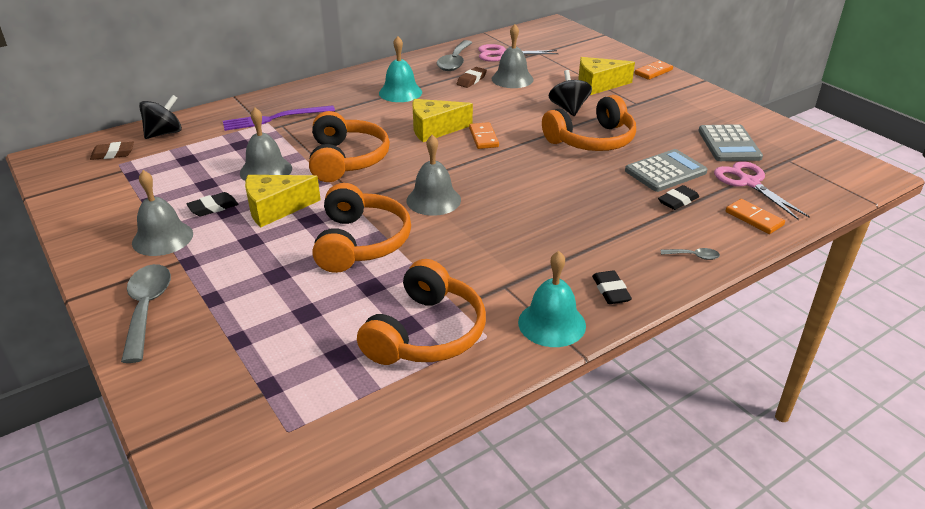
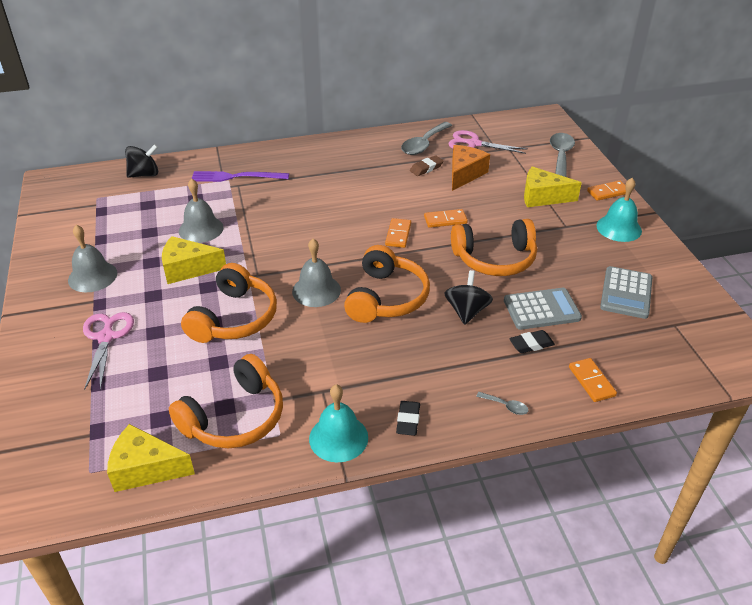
camera: 20 degrees right, 5 degrees up
(113, 154) = (97, 187): brown eraser -> none
(147, 308) = (50, 338): grey spoon -> grey spoon (560, 156)
(213, 208) = (143, 256): black eraser -> none
(347, 160) = (270, 232): orange headphones -> orange headphones (386, 298)
(400, 92) = (355, 170): turquoise bell -> turquoise bell (619, 228)
(434, 129) = (361, 216): yellow cheese -> yellow cheese (146, 469)
(512, 79) = (464, 174): grey bell -> orange cheese
(521, 118) = (445, 220): none -> orange domino
(568, 109) = (496, 219): black spinning top -> black spinning top (466, 311)
(749, 183) = (615, 341): pink scissors -> pink scissors (106, 337)

